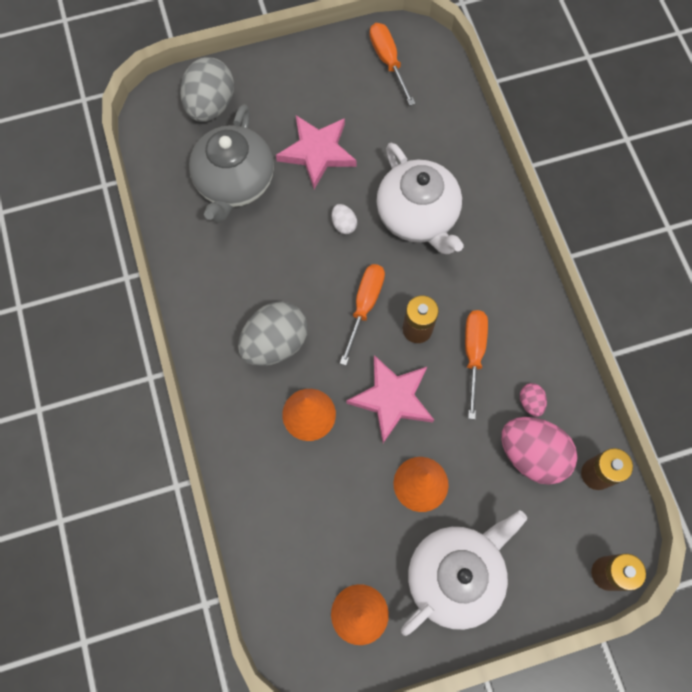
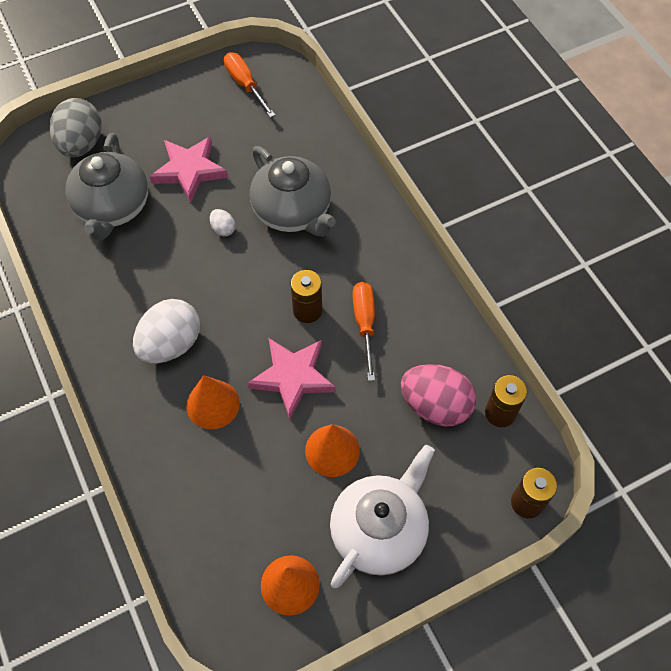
camera: 10 degrees left, 10 degrees down
(275, 343) = (171, 344): grey egg -> white egg
(364, 306) = (253, 297): orange screwdriver -> none
(418, 216) = (293, 212): white teapot -> grey teapot
(530, 402) = (426, 359): pink egg -> none

